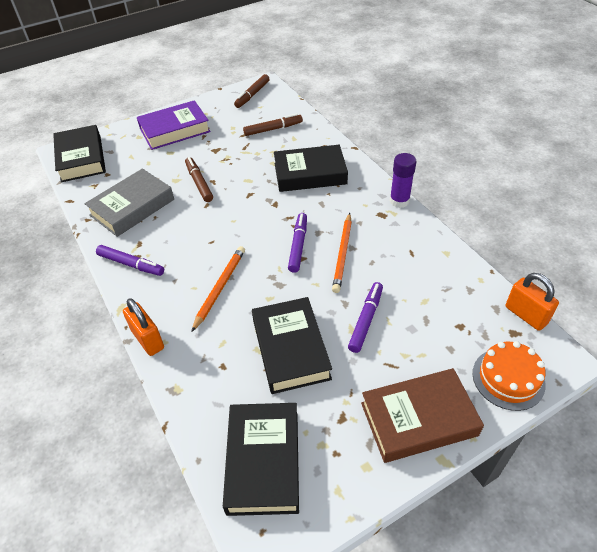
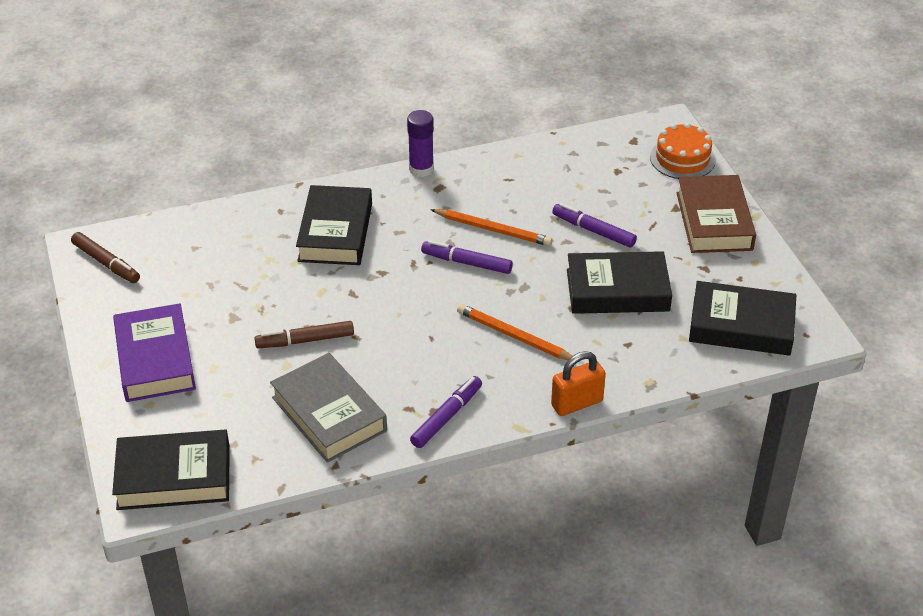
camera: 80 degrees left, 5 degrees down
(273, 129) = (214, 252): brown marker -> none
(525, 315) = (615, 128): orange padlock -> none

